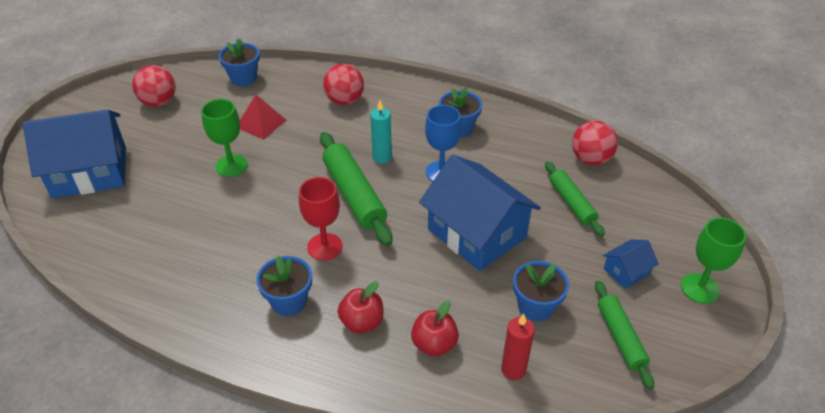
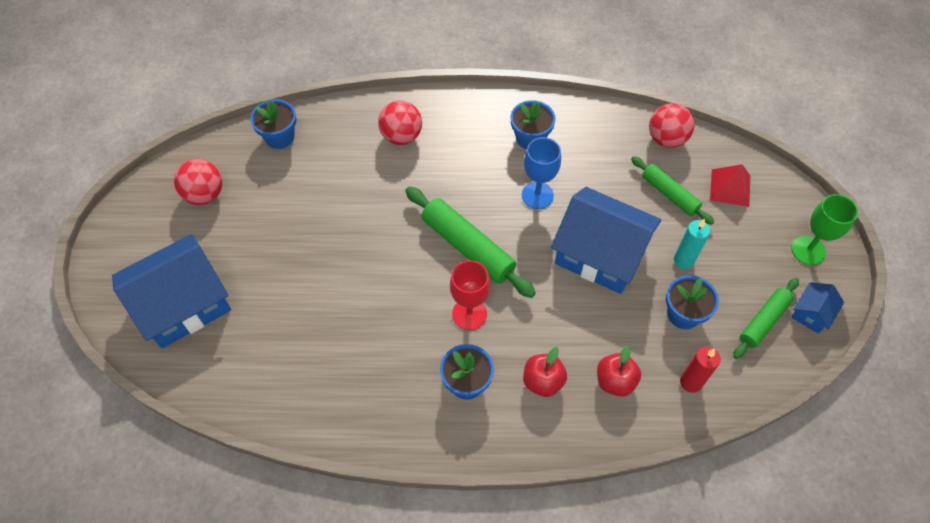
camera: 20 degrees left, 15 degrees up
(231, 165) = (328, 250): green goblet -> none
(261, 123) = (330, 190): red pyramid -> red pyramid (730, 187)
(382, 157) = (473, 195): turquoise candle -> turquoise candle (683, 260)
(620, 337) = (763, 321): green rolling pin -> green rolling pin turned 75 degrees clockwise
(626, 271) = (743, 253): blue house -> blue house (811, 313)

